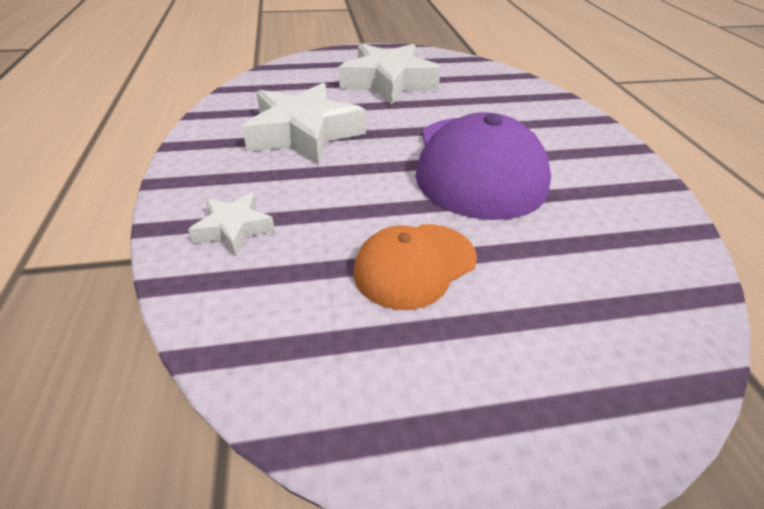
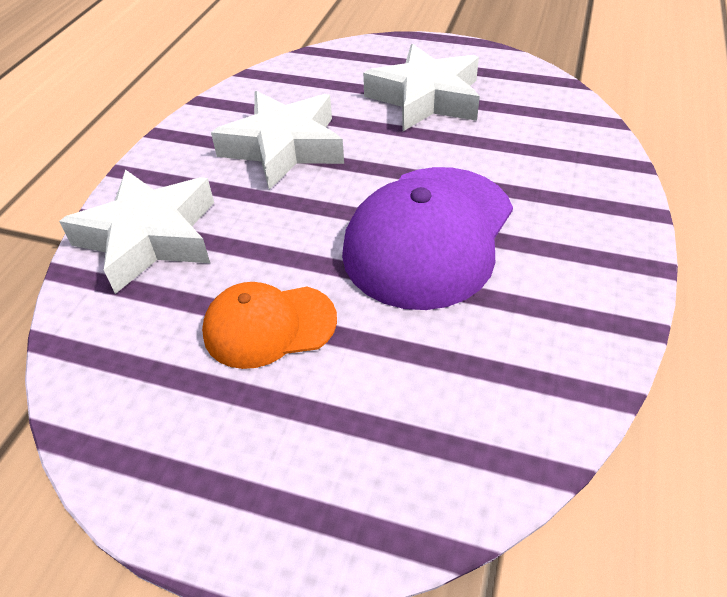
camera: 30 degrees right, 5 degrees up
(234, 228) = (150, 237): white star -> white star, size x1.97

